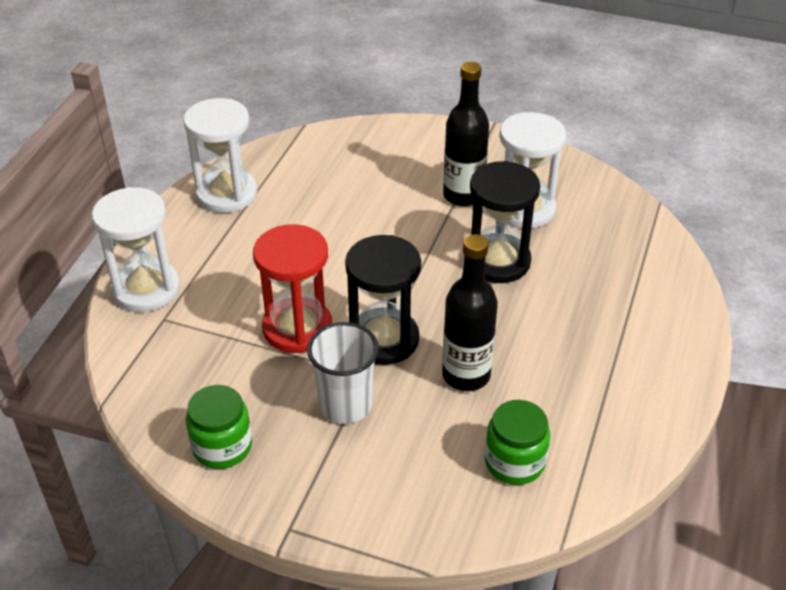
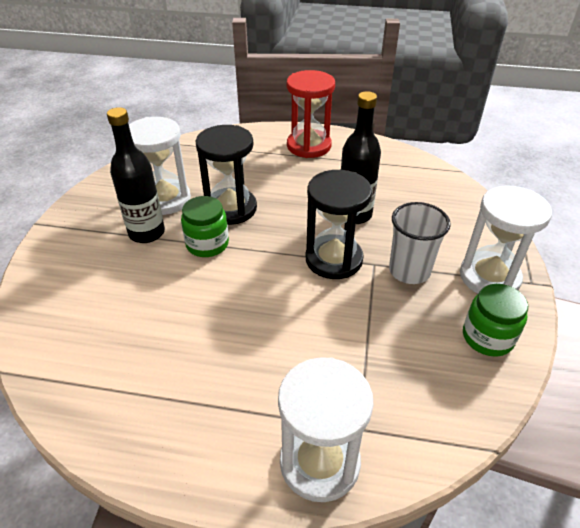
camera: 100 degrees left, 0 degrees up
(226, 194) = (138, 422): white hourglass -> white hourglass (489, 277)
(297, 328) = (338, 314): red hourglass -> red hourglass (309, 146)
(514, 462) = (417, 190): green jar -> green jar (207, 244)

